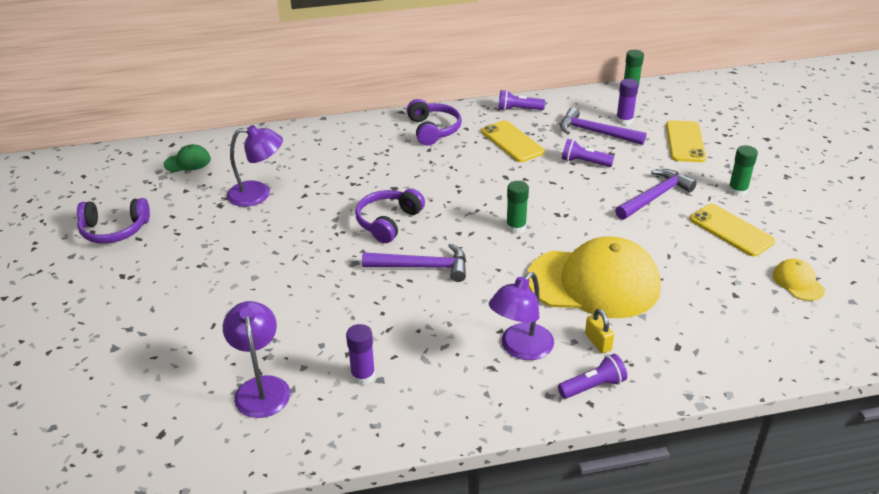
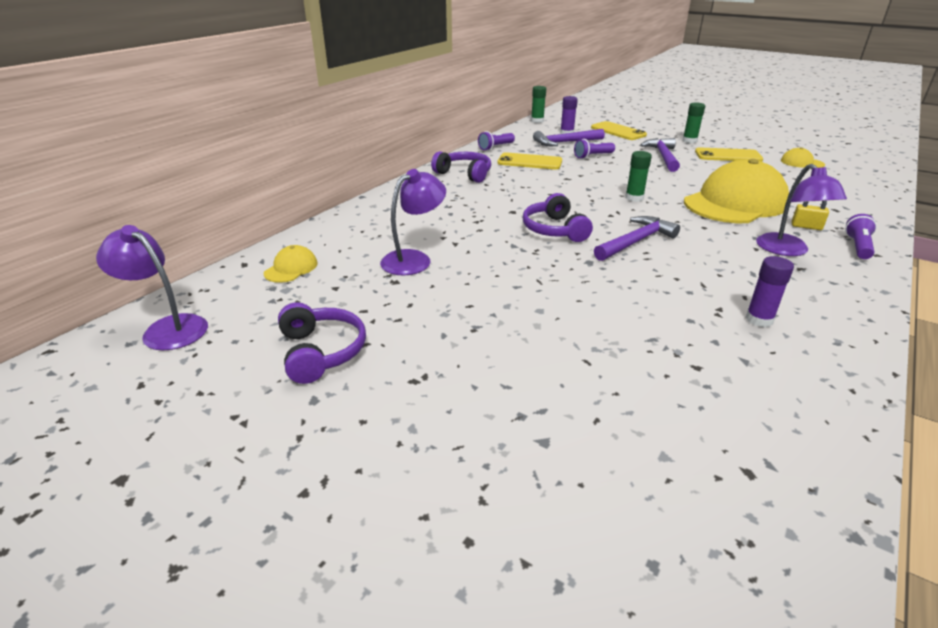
camera: 45 degrees left, 5 degrees down
(114, 230) = (321, 352): purple headphones -> purple headphones turned 60 degrees counterclockwise
(187, 162) = (291, 268): green cap -> yellow cap
(261, 387) = (725, 375): purple lamp -> purple lamp (167, 328)

